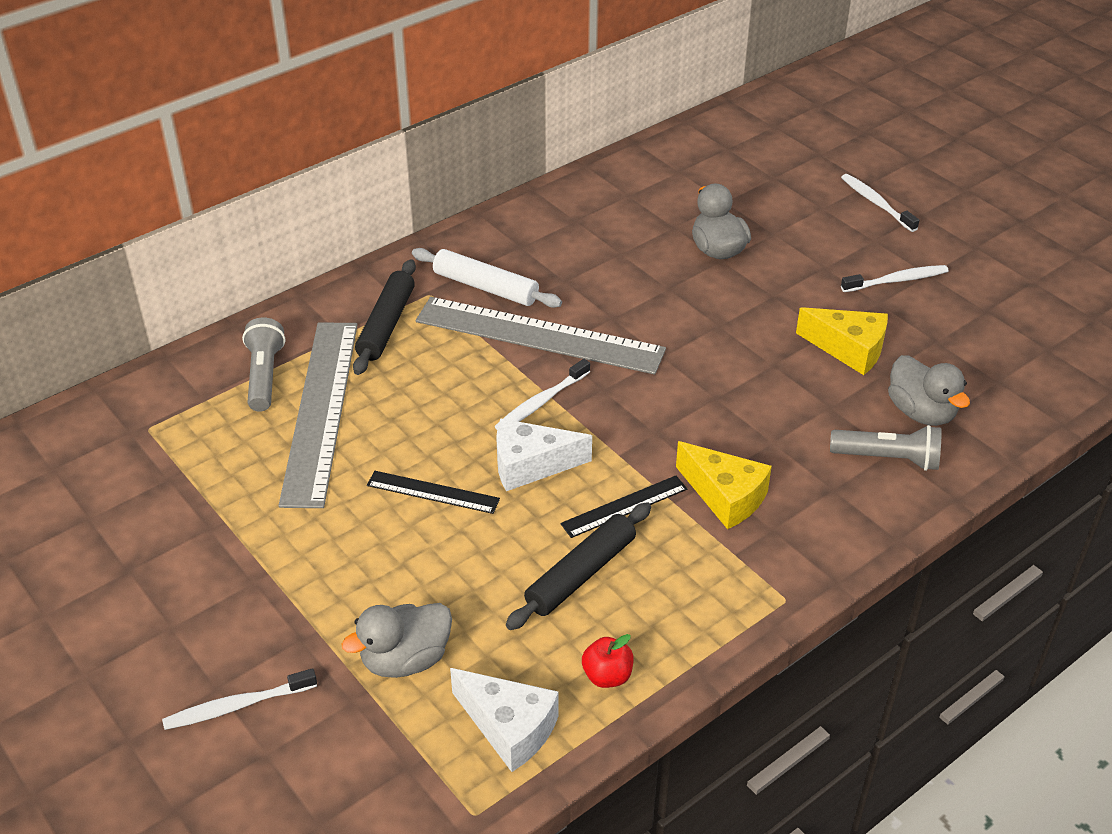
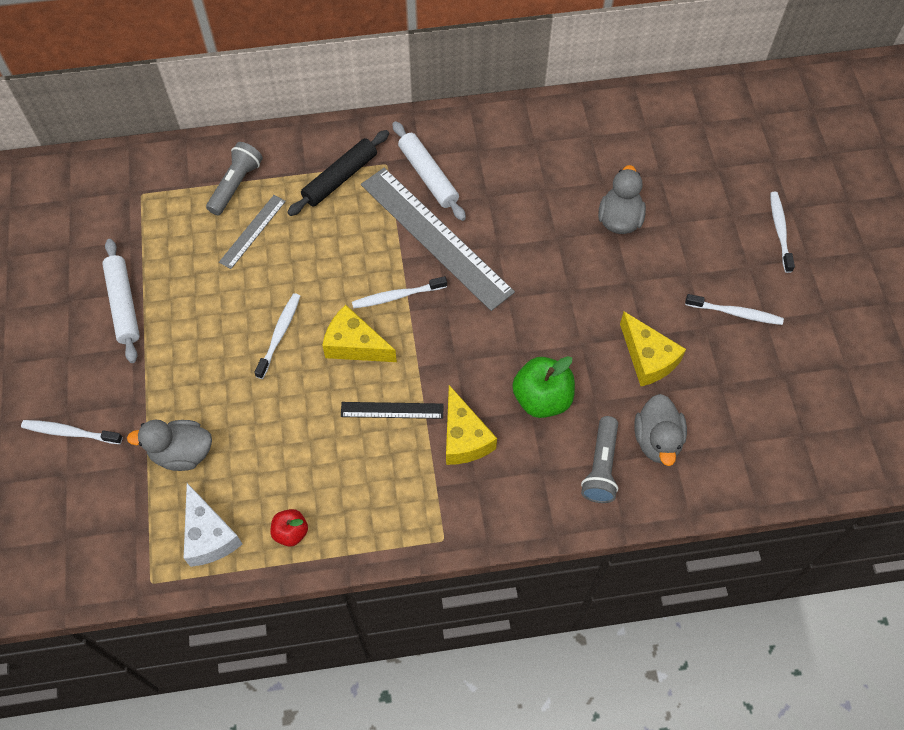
camera: 30 degrees right, 20 degrees up
(209, 543) = (124, 304): none -> white rolling pin
(320, 410) = (252, 231): grey ruler -> grey ruler, size x0.47
(433, 492) = (279, 334): black ruler -> white toothbrush
(530, 465) = (355, 345): white cheese -> yellow cheese
(581, 574) = (327, 448): black rolling pin -> none
(775, 427) = (542, 398): none -> green apple
(888, 459) = (601, 467): grey flashlight -> grey flashlight turned 60 degrees clockwise

